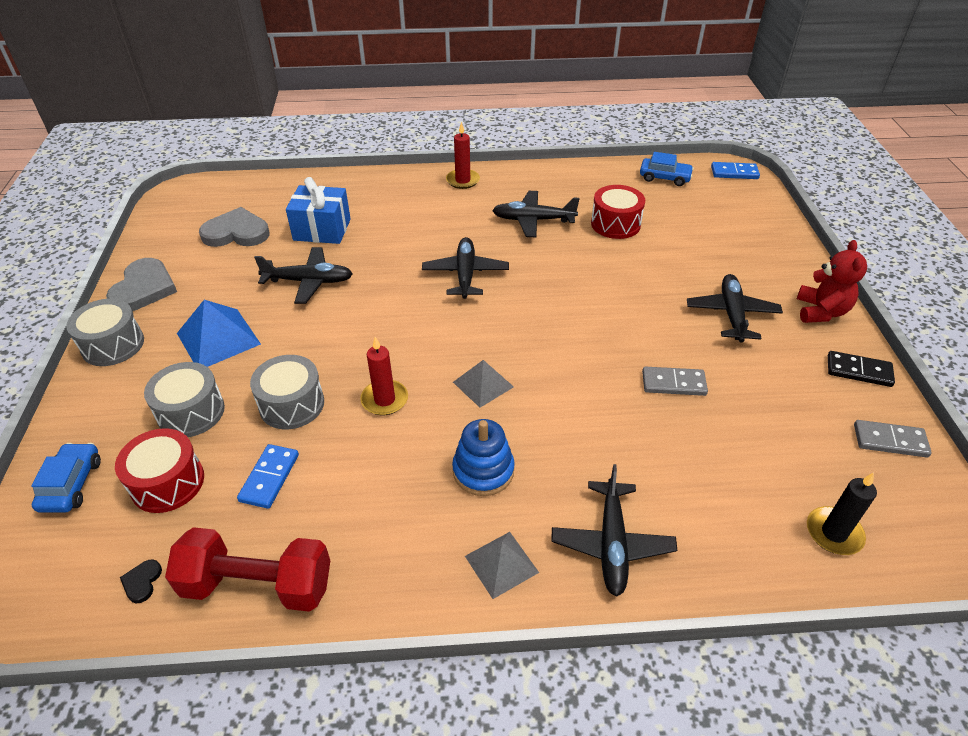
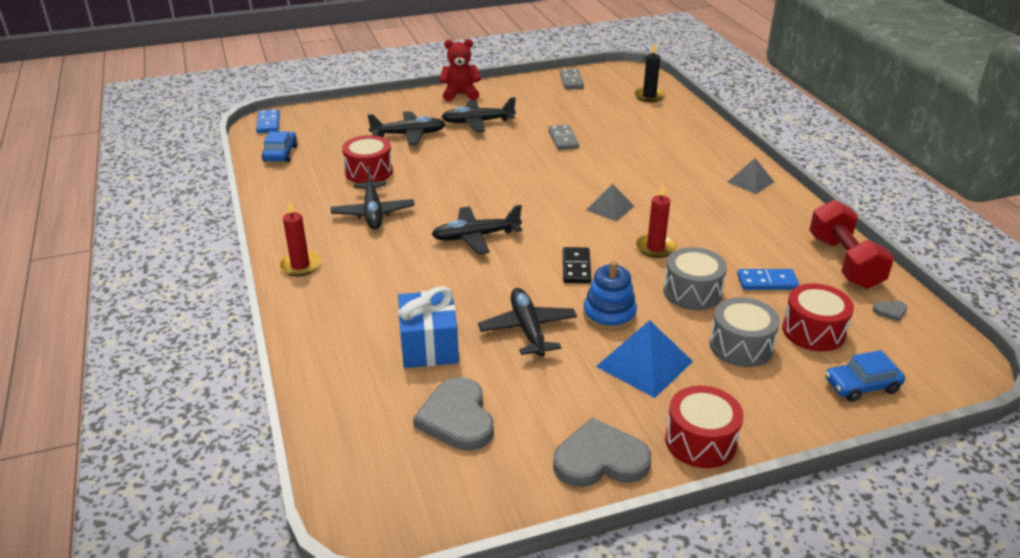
camera: 105 degrees left, 10 degrees down
(113, 345) = (700, 441): grey drum -> red drum
(142, 582) = (890, 311): black heart -> grey heart
(483, 471) = (689, 197): blue stacking toy -> blue stacking toy (609, 315)
(612, 544) = (707, 151): black plane -> black plane (409, 134)
(859, 371) = (516, 86): black domino -> black domino (576, 267)

